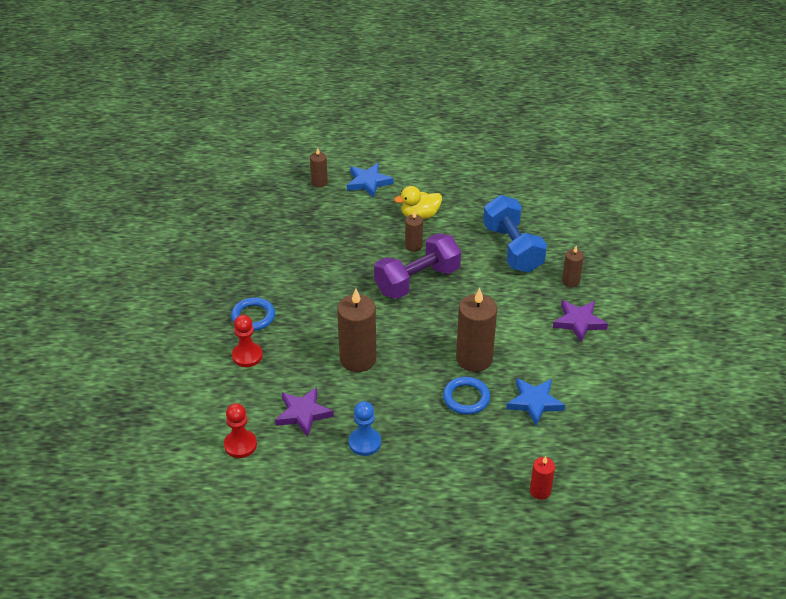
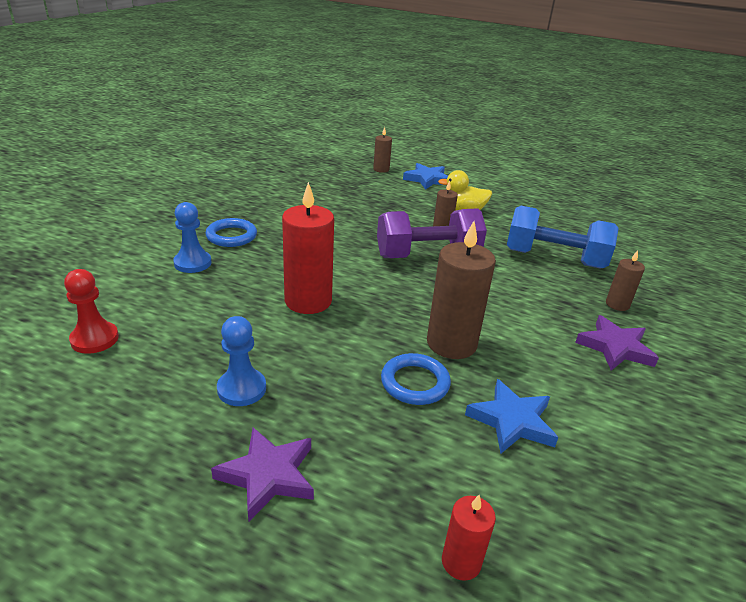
camera: 20 degrees right, 10 degrees down
(247, 356) = (192, 263): red pawn -> blue pawn
(303, 414) = (197, 332): purple star -> purple star (268, 475)
(358, 359) = (308, 301): brown candle -> red candle
(512, 248) = (554, 259): blue dumbbell -> blue dumbbell turned 75 degrees counterclockwise

